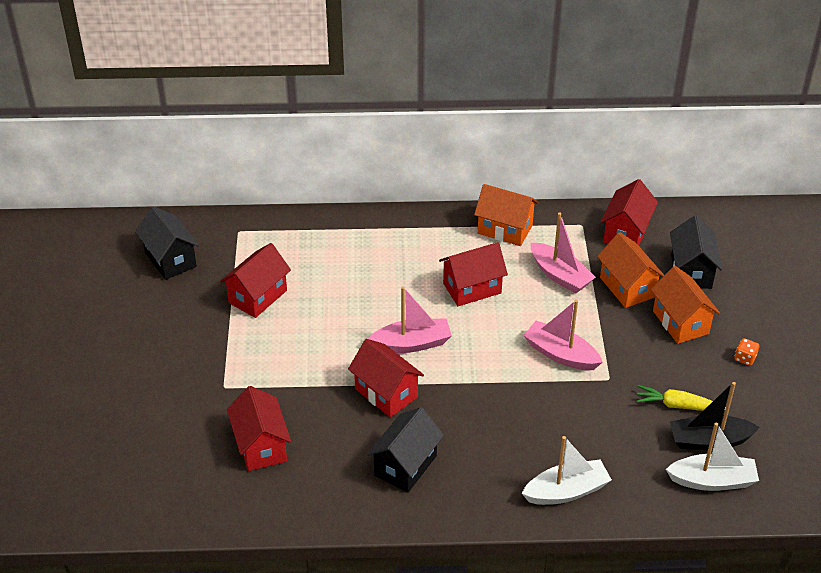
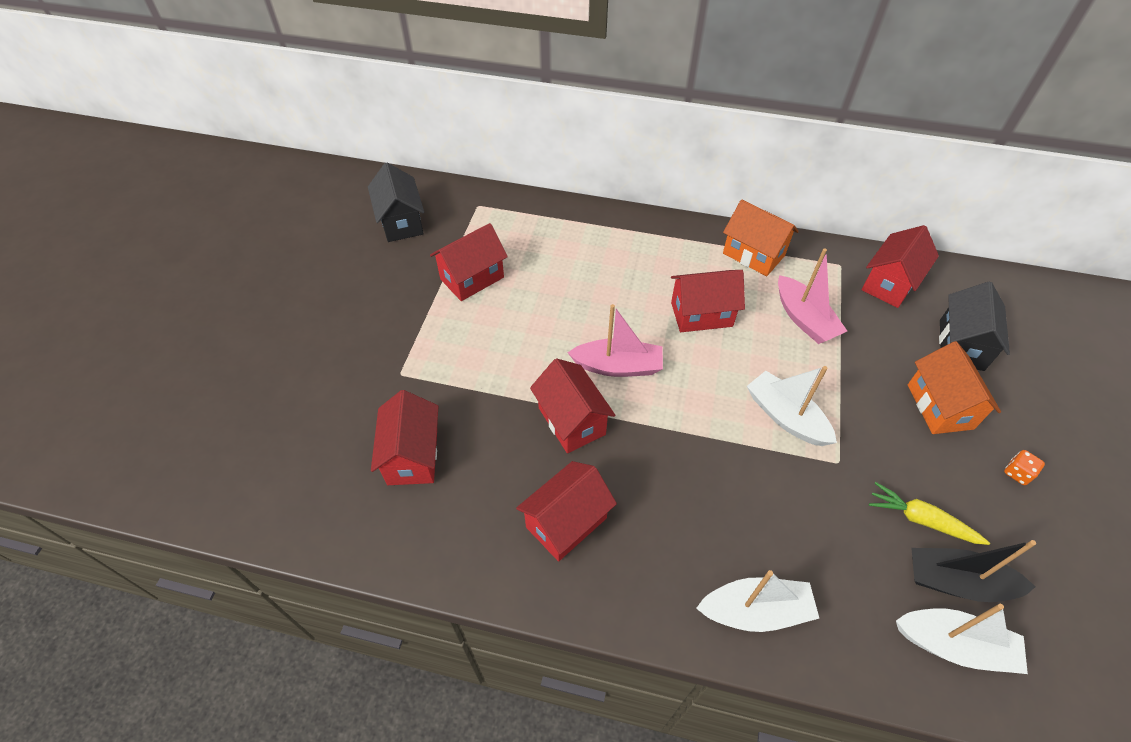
camera: 15 degrees right, 10 degrees up
(405, 465) = (566, 522): black house -> red house
(560, 354) = (786, 417): pink boat -> white boat
(627, 287) = (880, 349): orange house -> none

